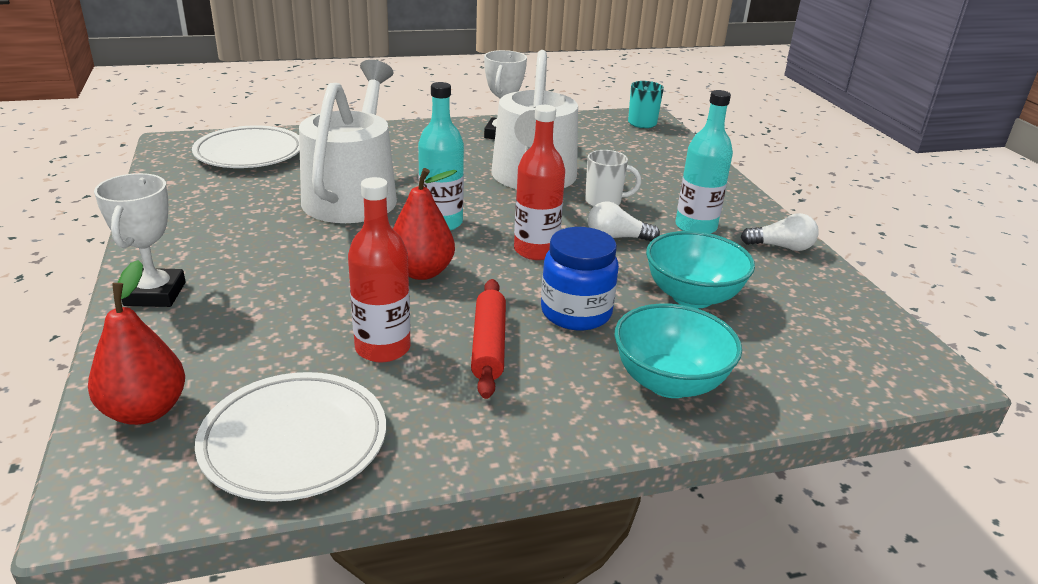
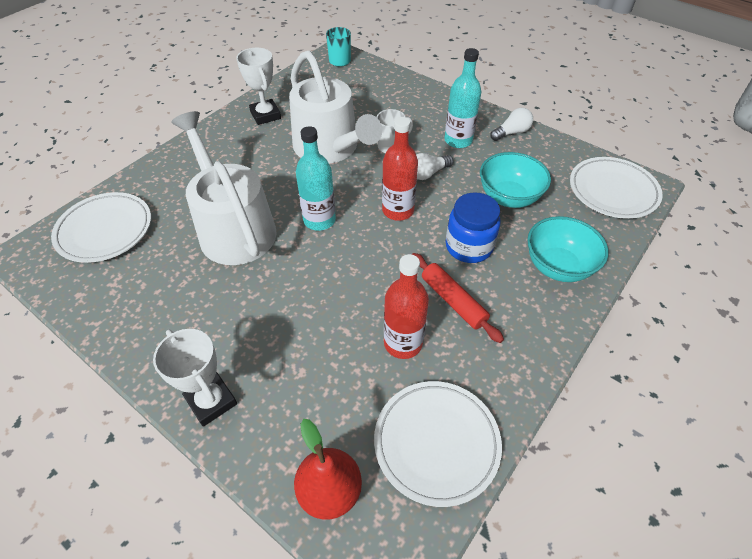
camera: 35 degrees left, 20 degrees up
(421, 272) = (355, 269): red pear -> none
(863, 354) = (612, 191): none -> white plate

